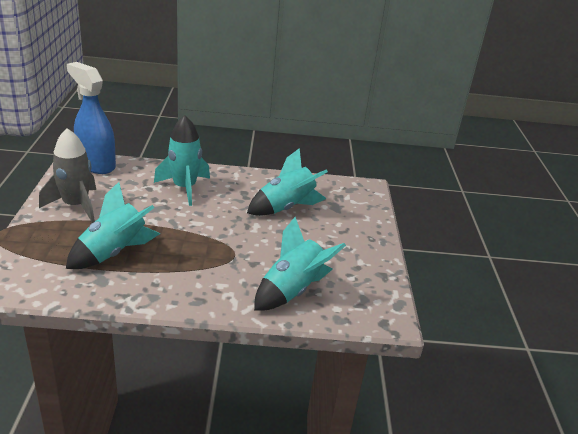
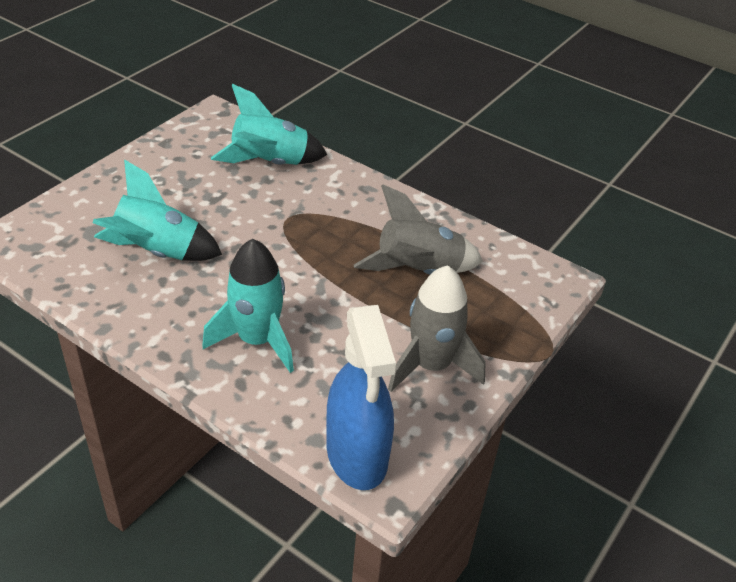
camera: 145 degrees left, 10 degrees up
(113, 252) = (418, 271): turquoise rocket -> grey rocket

